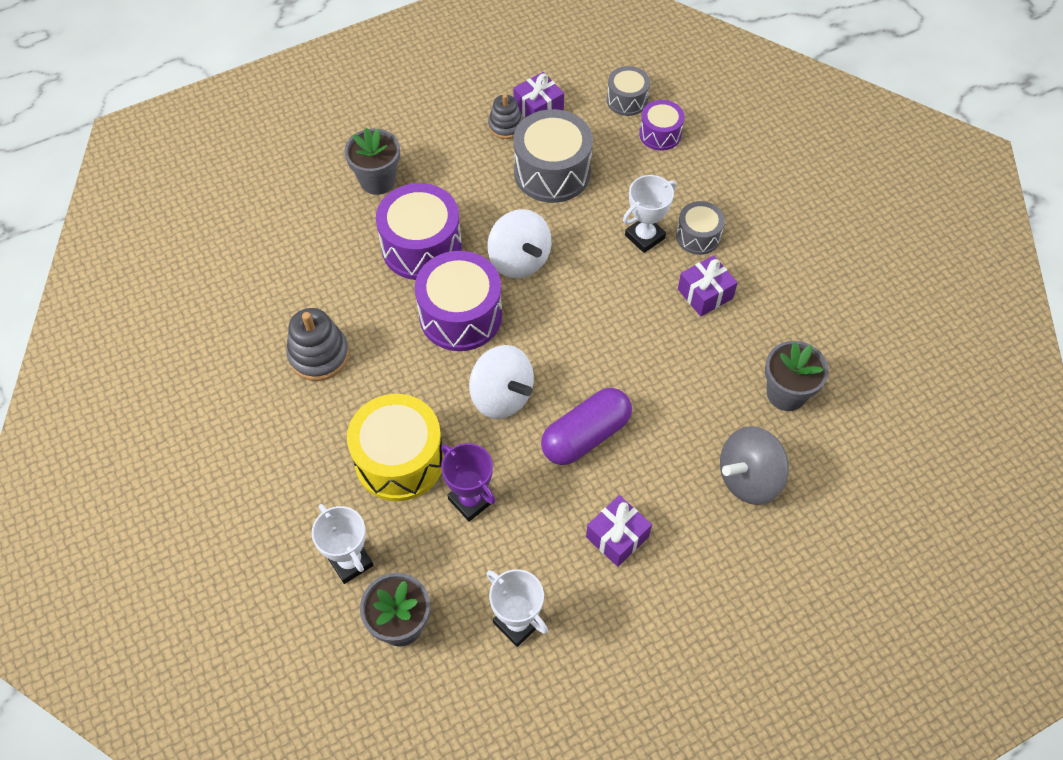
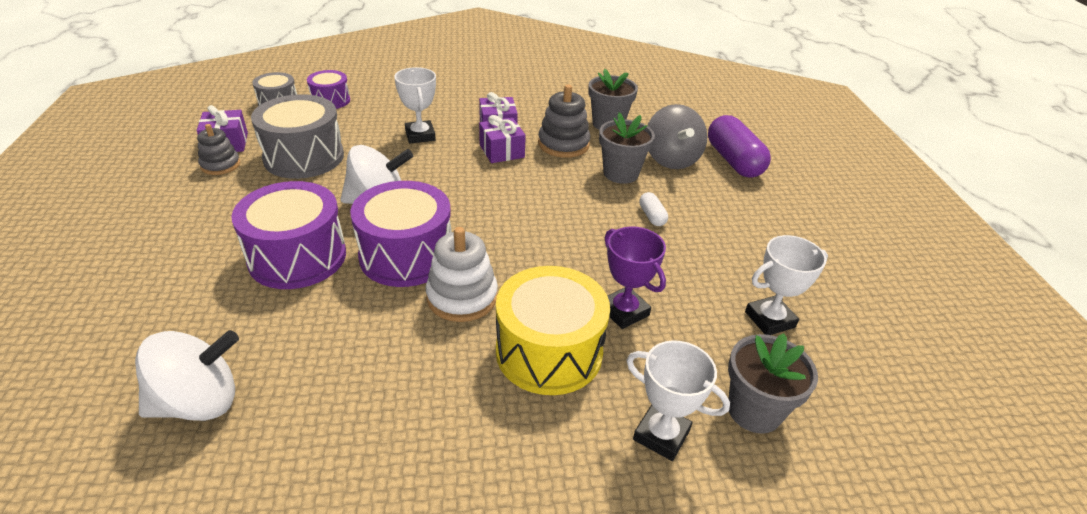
camera: 70 degrees left, 20 degrees down
(319, 355) = (361, 383): grey stacking toy -> grey stacking toy (563, 144)
(350, 561) = (661, 435): white trophy -> white trophy turned 45 degrees clockwise
(377, 180) = (174, 263): grey flower pot -> grey flower pot (620, 173)
(431, 376) = (462, 297): none -> white stacking toy
(471, 500) = (624, 311): purple trophy -> purple trophy turned 75 degrees clockwise
(501, 396) = (519, 256): white spinning top -> white spinning top (199, 402)
(585, 435) = (591, 221): purple capsule -> purple capsule (733, 161)
(617, 537) = (698, 234): purple gift -> purple gift (501, 151)
(624, 486) = (652, 216): none -> white capsule
(698, 236) = (443, 115): grey drum -> none

